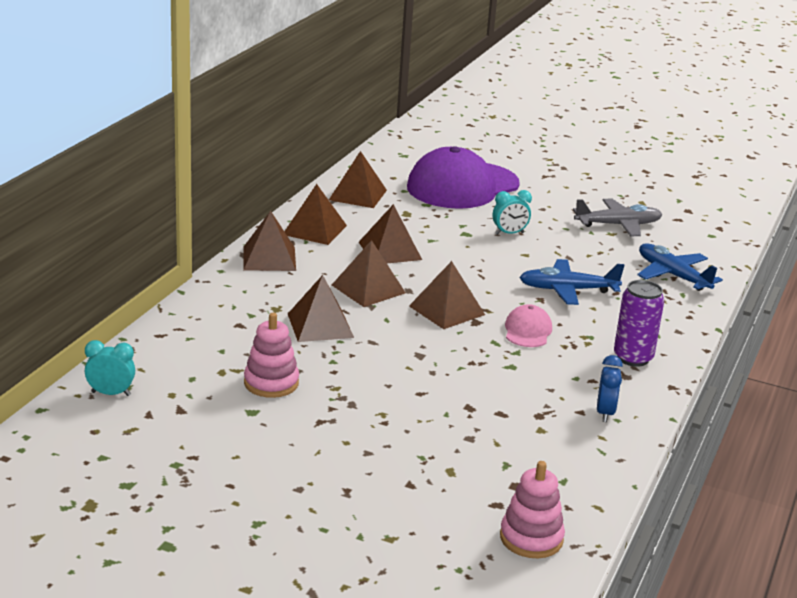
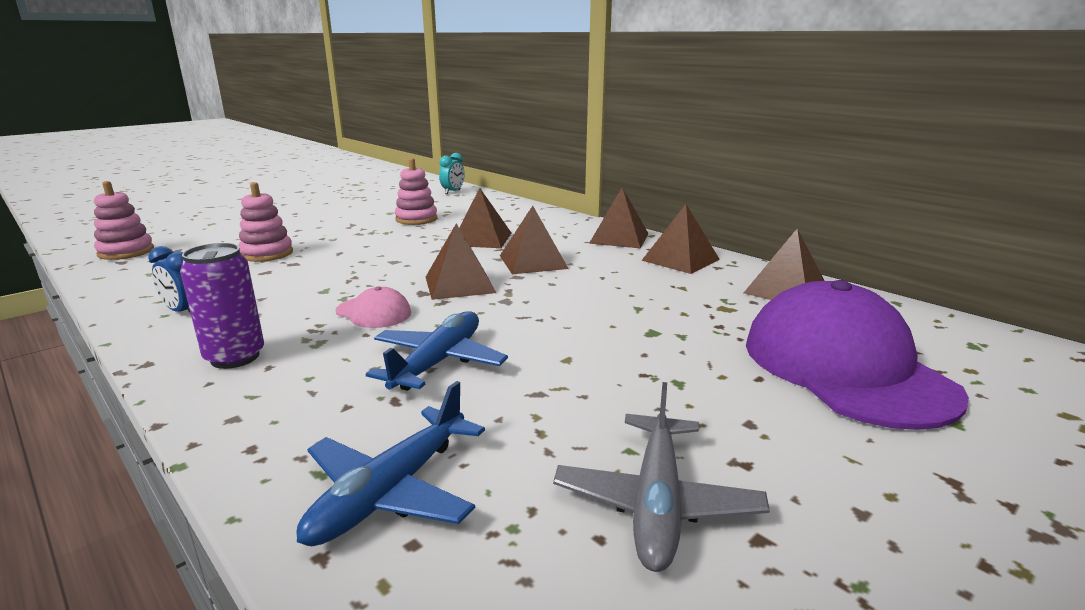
camera: 115 degrees right, 5 degrees down
(389, 250) = (615, 282): brown pyramid -> none
(458, 435) = (267, 254): none -> pink stacking toy
(509, 233) = (644, 363): turquoise clock -> none
(673, 275) = (391, 491): blue plane -> blue plane turned 135 degrees clockwise

